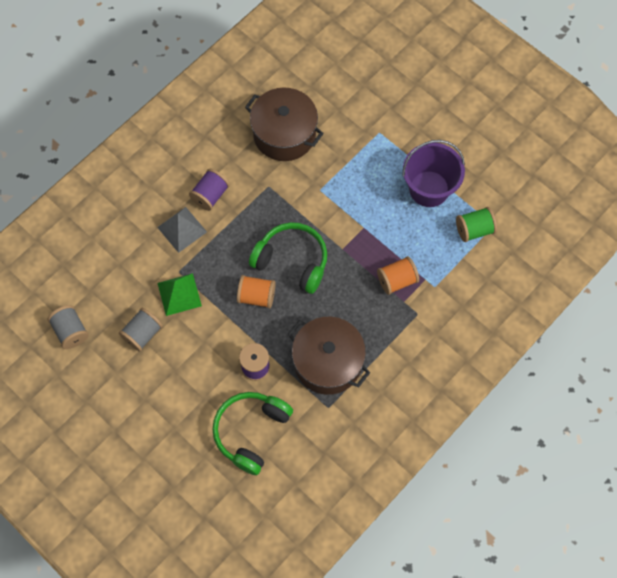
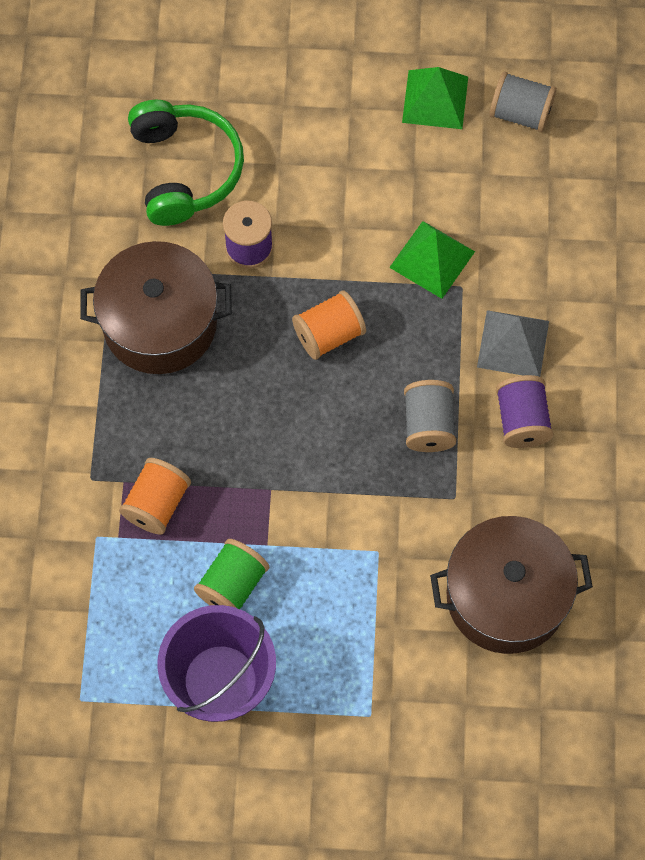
camera: 140 degrees right, 0 degrees up
(101, 371) = (435, 99): none -> green pyramid
(143, 333) = (429, 178): grey spool -> grey spool (428, 425)
(292, 261) = (324, 418): green headphones -> none
(474, 230) = (103, 669): green spool -> green spool (232, 585)

